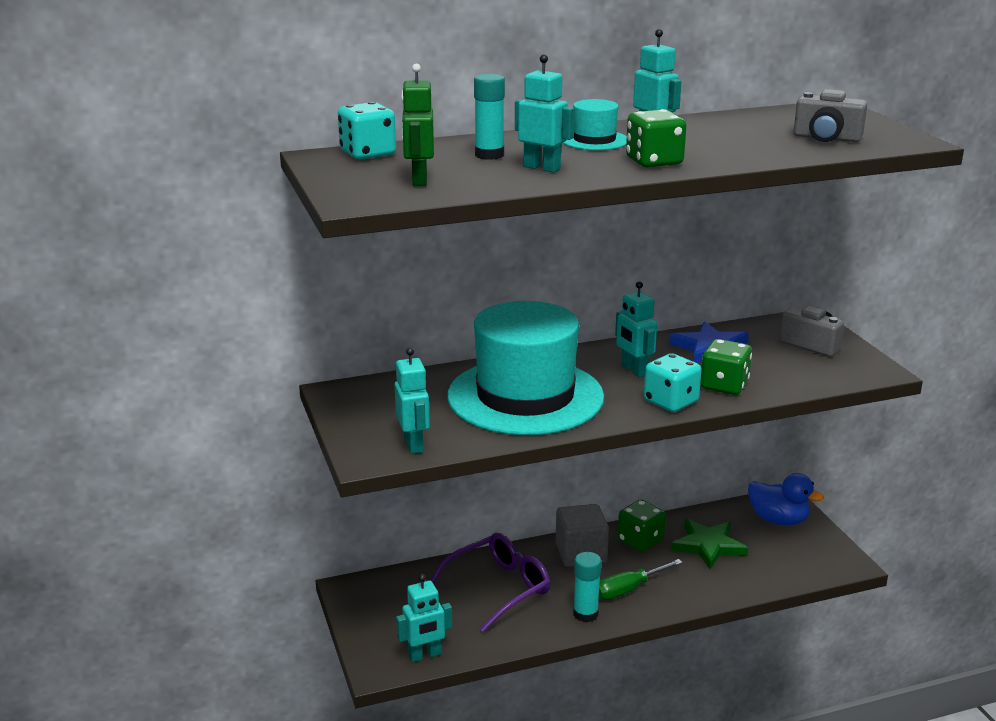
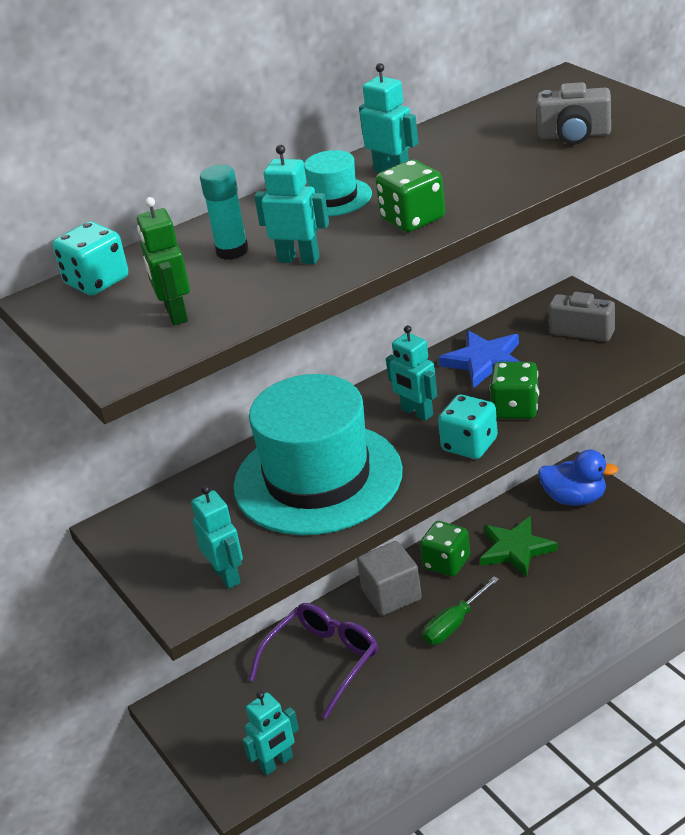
camera: 10 degrees left, 10 degrees up
(585, 614) = (421, 666): turquoise glue stick -> none

